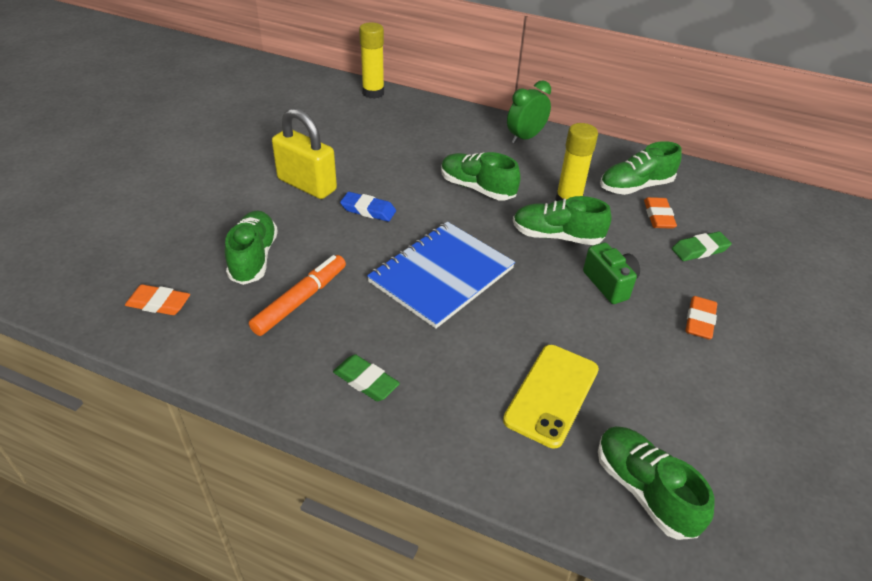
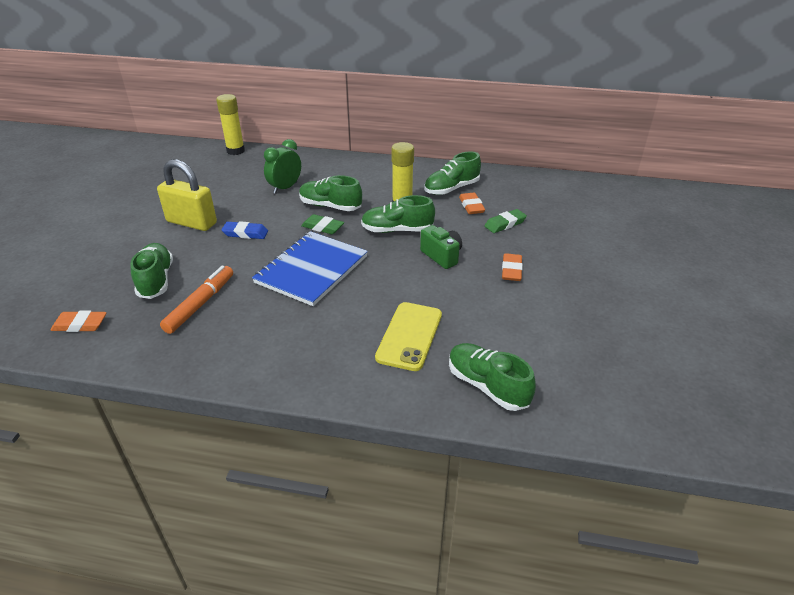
camera: 10 degrees left, 5 degrees down
(366, 381) = (263, 351): green eraser -> green eraser (323, 227)
(525, 137) = (362, 167): green clock -> green clock (285, 188)

